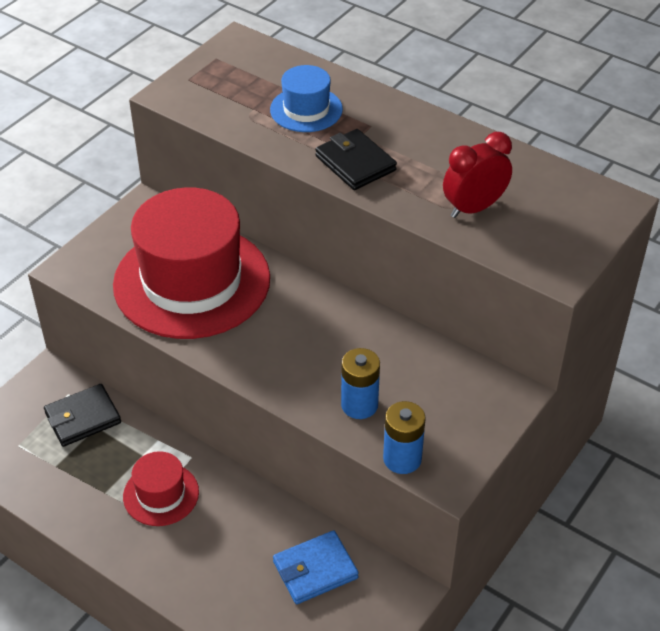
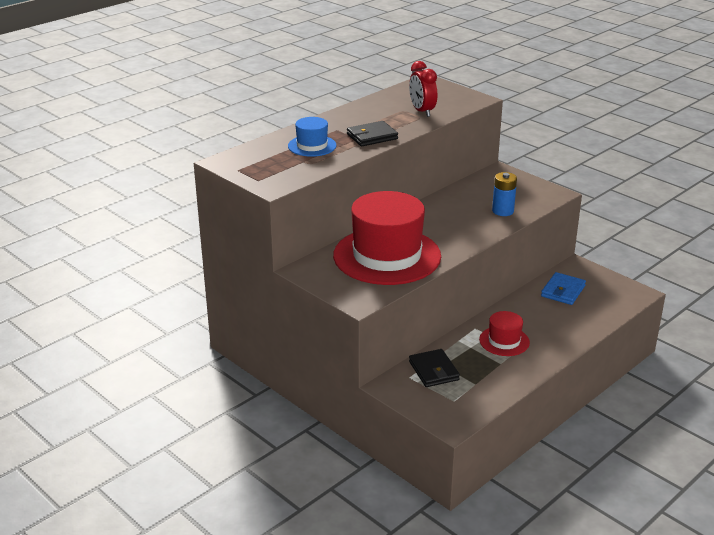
camera: 80 degrees left, 15 degrees down
(315, 570) = (563, 291): blue wallet -> blue wallet turned 45 degrees clockwise
(402, 459) = (542, 203): blue battery -> none

